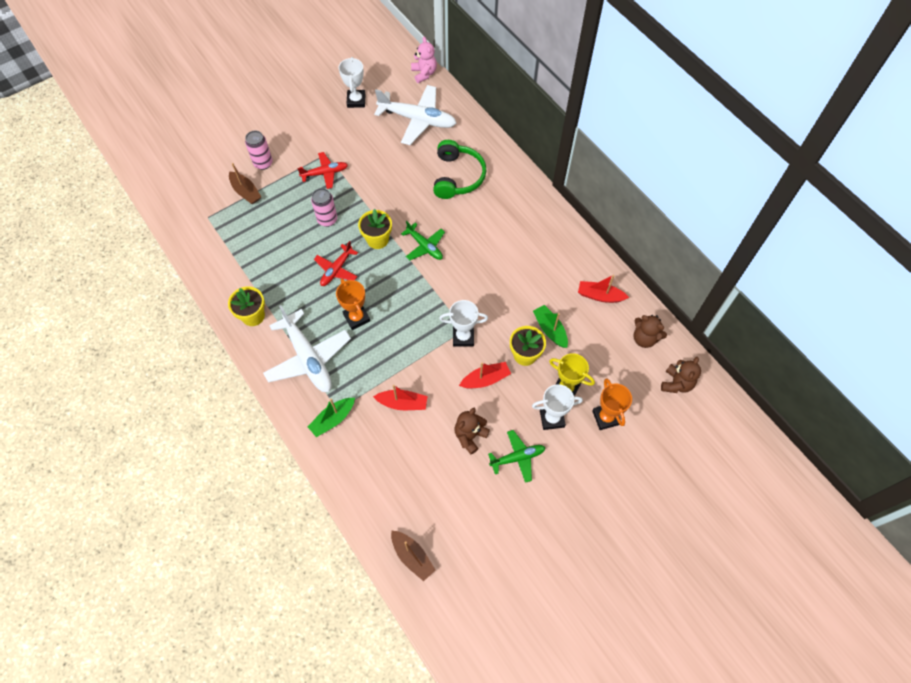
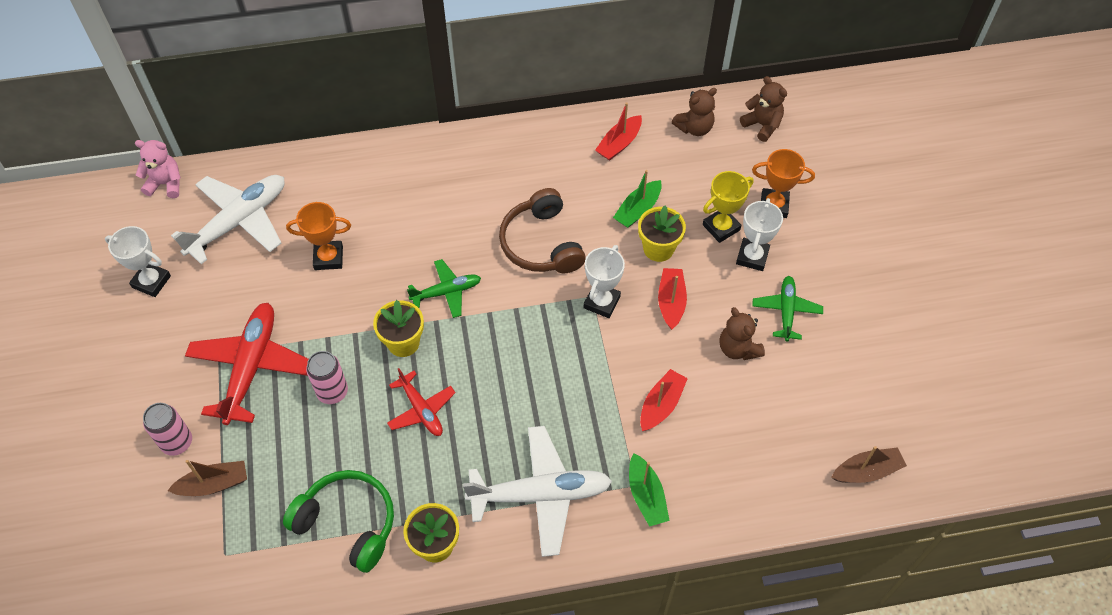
camera: 65 degrees left, 5 degrees down
(325, 173) = (251, 367): red plane -> red plane, size x1.77
(356, 318) = (510, 412): orange trophy -> orange trophy (328, 258)
(457, 176) = (362, 214): green headphones -> green headphones (347, 523)
(490, 283) = (542, 243): none -> brown headphones
(550, 329) = (638, 210): green boat -> green boat turned 45 degrees counterclockwise

